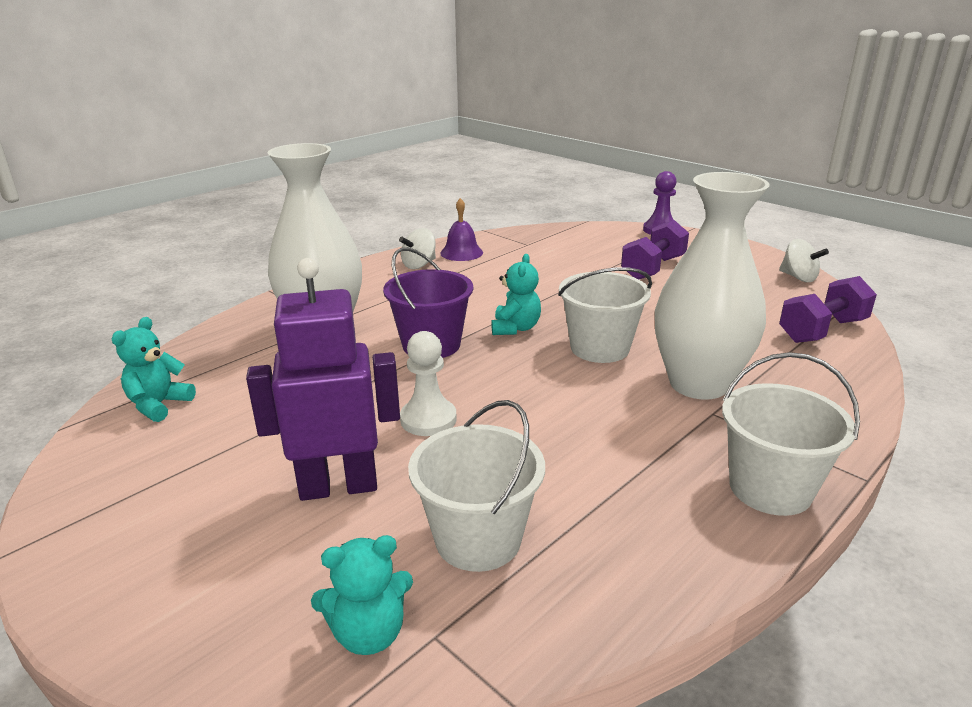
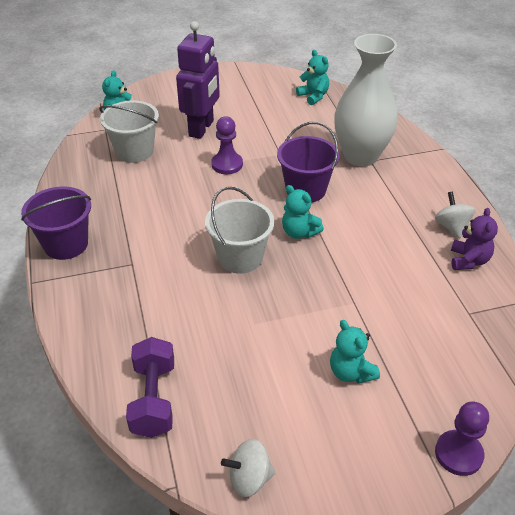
camera: 120 degrees right, 15 degrees up
(428, 419) = (227, 164): white pawn -> purple pawn
(461, 252) = (468, 260): purple bell -> purple teddy bear
(653, 268) = (351, 372): purple dumbbell -> turquoise teddy bear
(698, 384) = (161, 276): white vase -> none
(770, 488) = (66, 244): white bucket -> purple bucket

